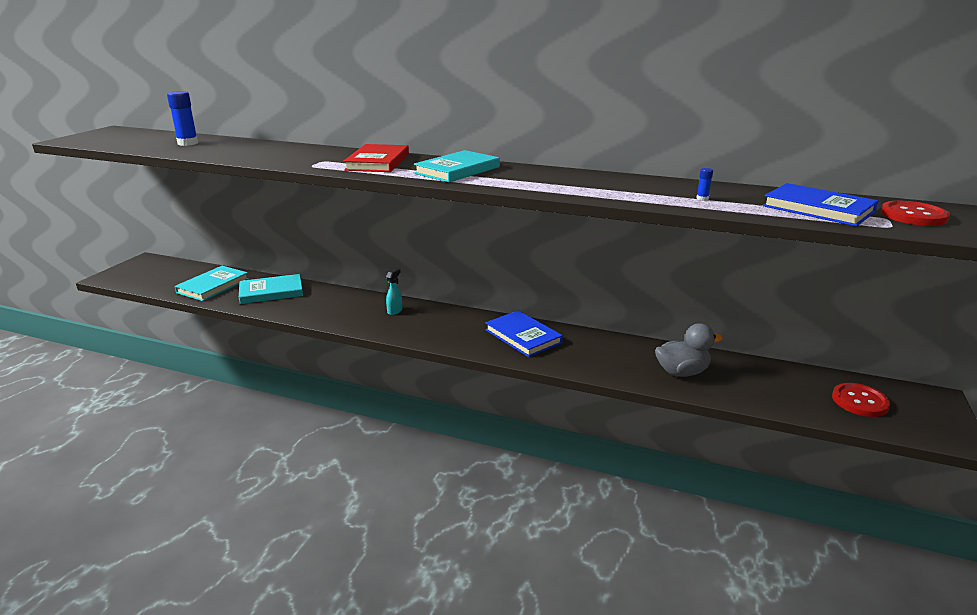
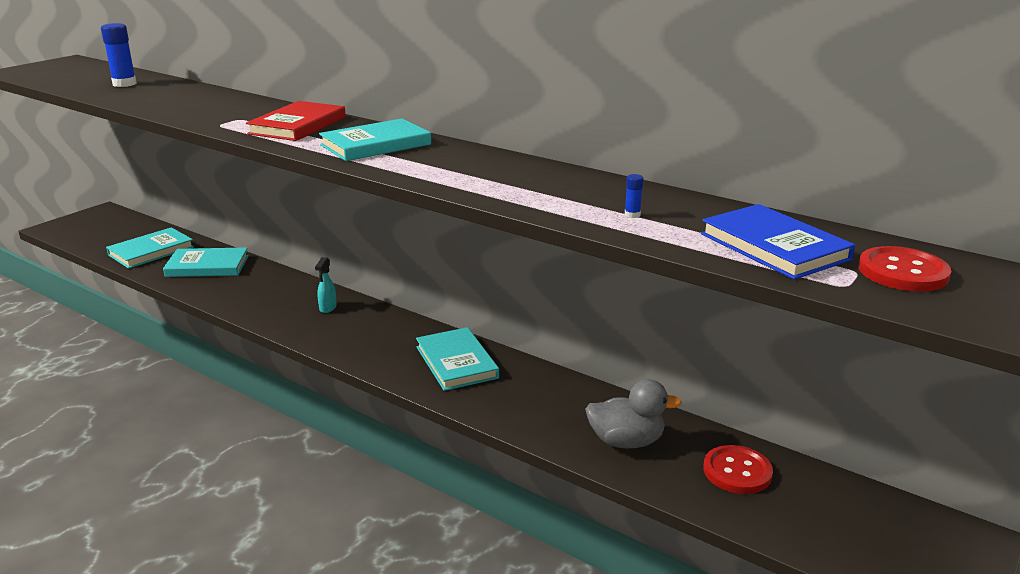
camera: 15 degrees right, 0 degrees up
(395, 311) = (327, 308): turquoise spray bottle -> turquoise spray bottle turned 150 degrees clockwise
(523, 336) = (456, 362): blue book -> turquoise book
(860, 401) = (849, 524): red button -> red button (737, 471)

